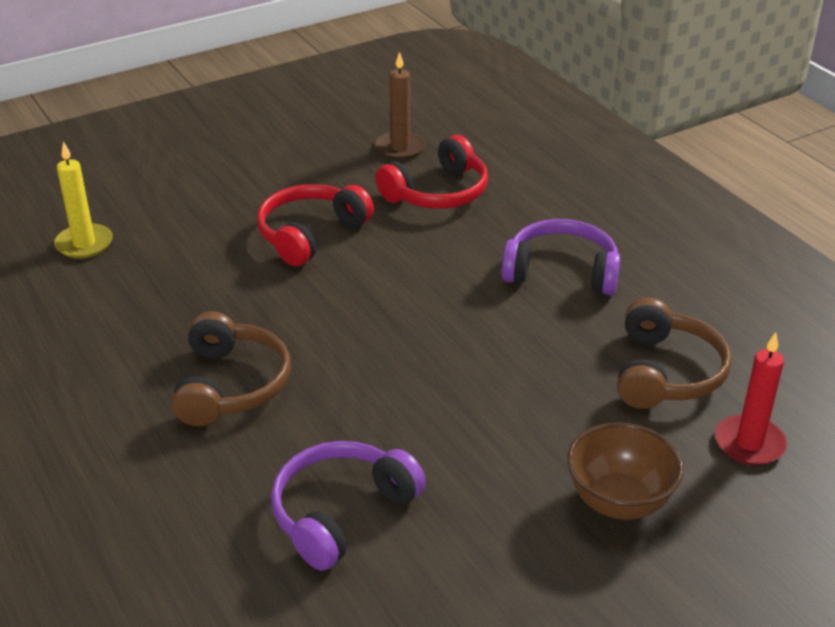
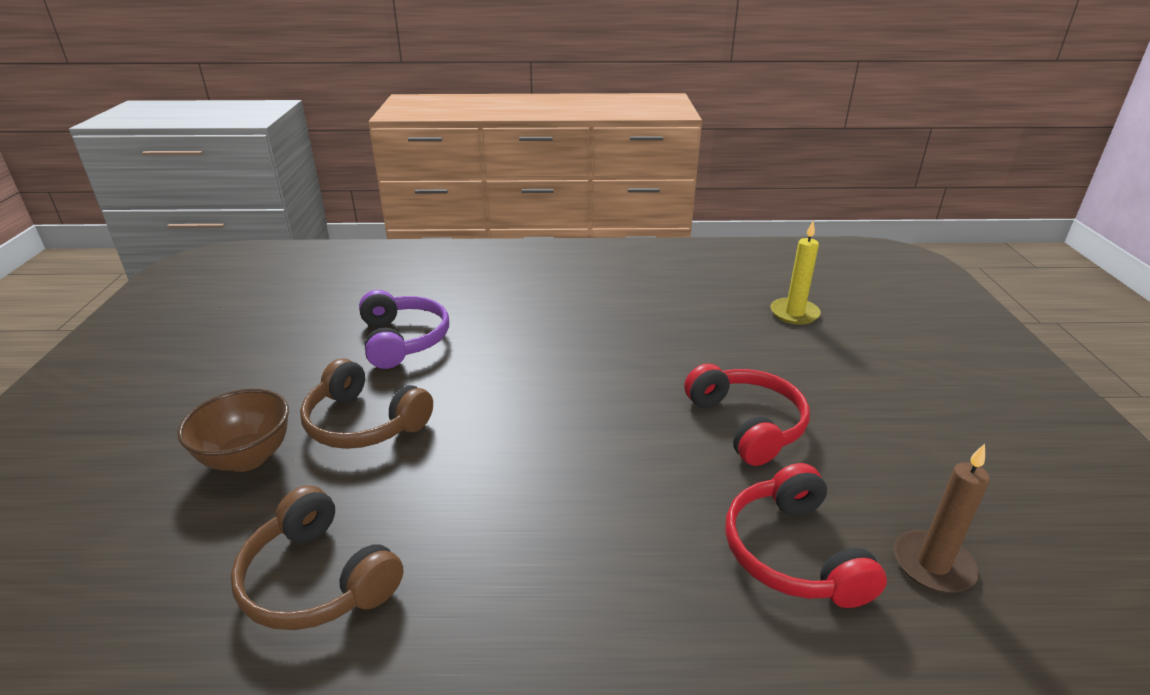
camera: 120 degrees right, 5 degrees down
(231, 385) = (564, 333): brown headphones -> brown headphones (364, 423)
(561, 272) = (549, 588): purple headphones -> none
(749, 443) = (172, 582): red candle -> none

